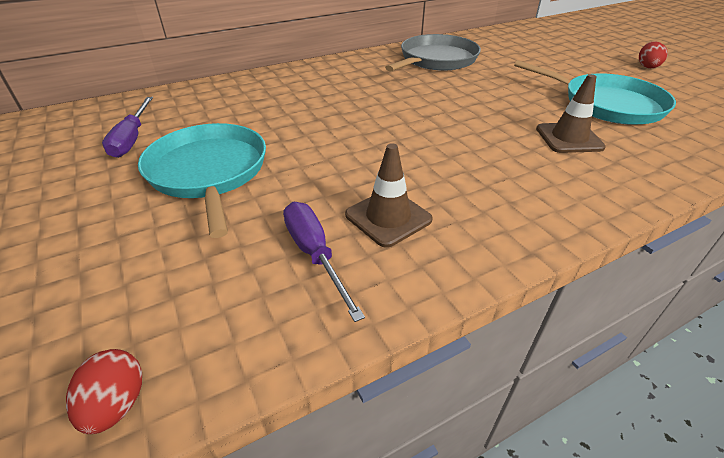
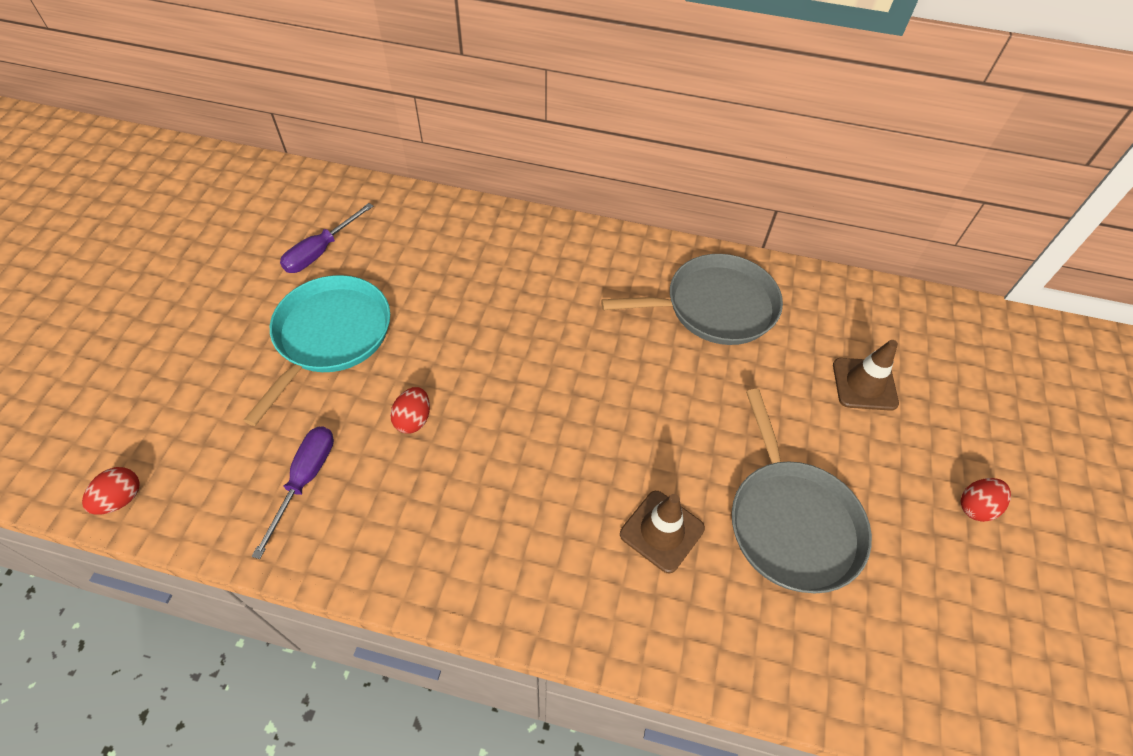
camera: 40 degrees right, 15 degrees up
(347, 176) = (413, 419): none -> red egg
(388, 217) = (387, 488): brown traffic cone -> brown traffic cone (864, 384)
(607, 104) = (791, 522): turquoise pan -> grey pan

